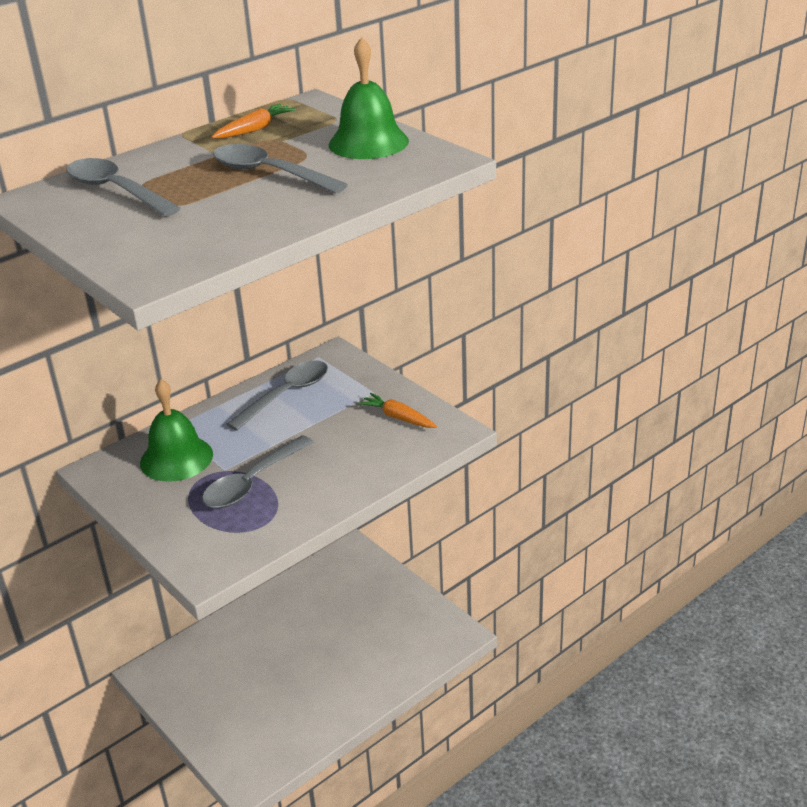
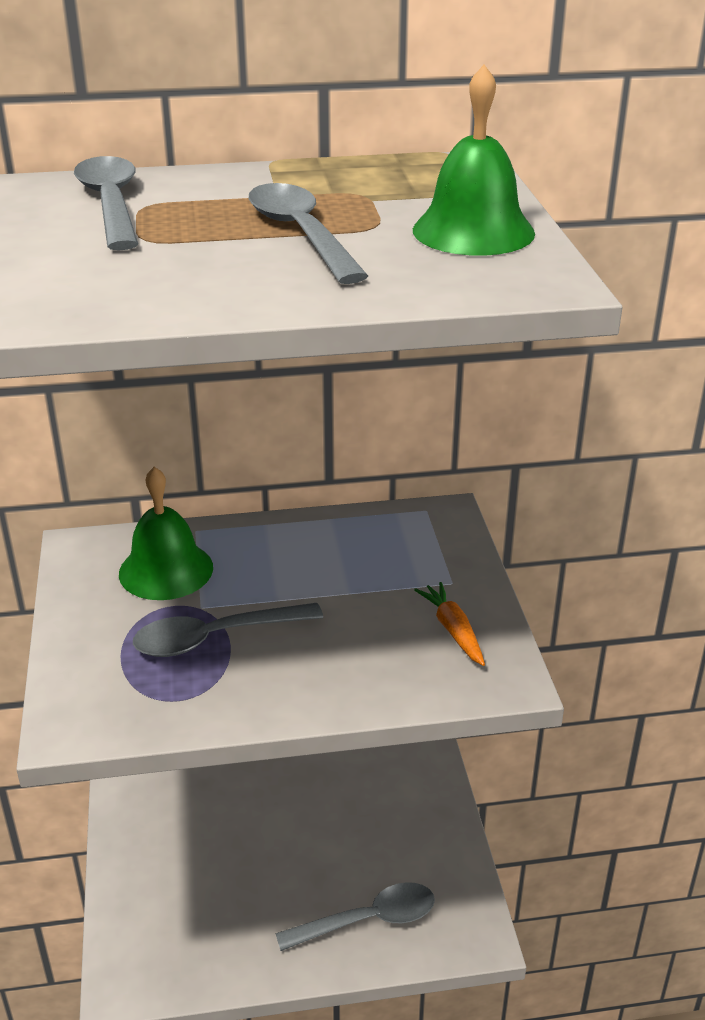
camera: 30 degrees right, 0 degrees up
(254, 130) = (357, 178): orange carrot -> none
(286, 395) = (348, 543): grey spoon -> grey spoon (367, 920)

